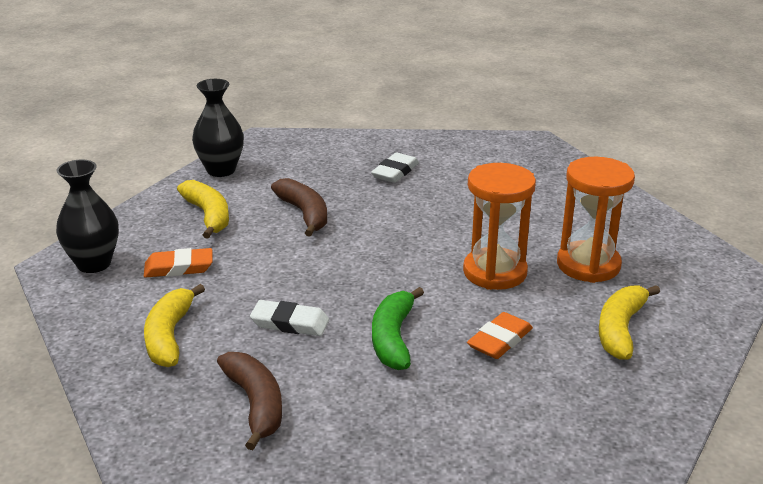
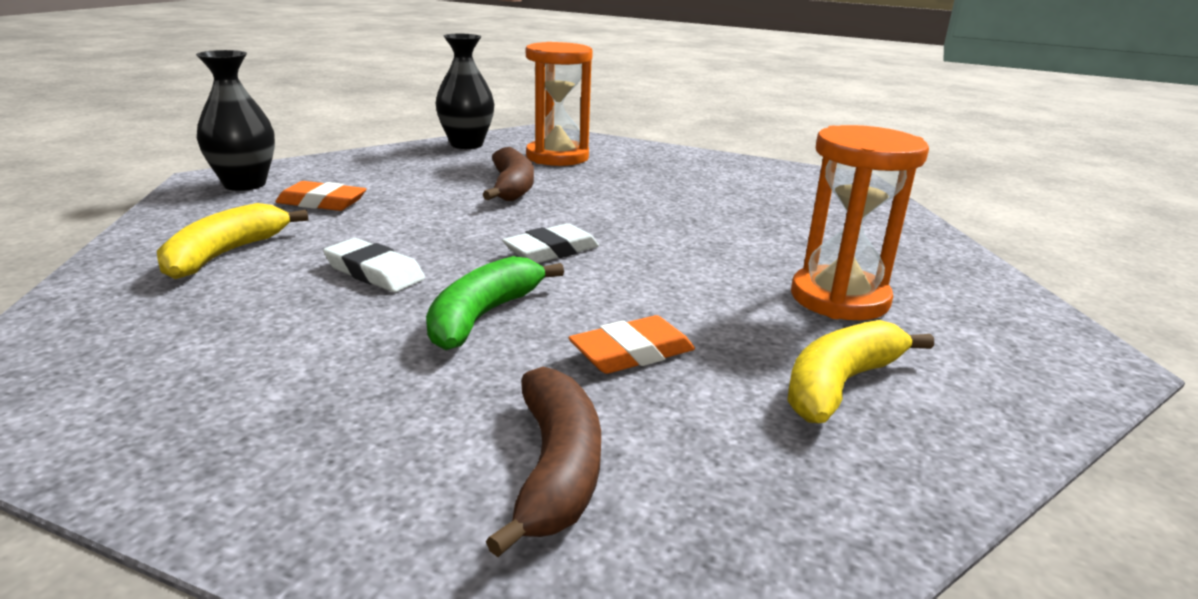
camera: 20 degrees right, 5 degrees down
(208, 216) = (408, 172): yellow banana -> none
(255, 404) = (219, 343): brown banana -> brown banana (555, 469)
(395, 172) = (653, 174): white eraser -> white eraser (551, 250)
(495, 272) = (693, 279): orange hourglass -> orange hourglass (557, 157)

